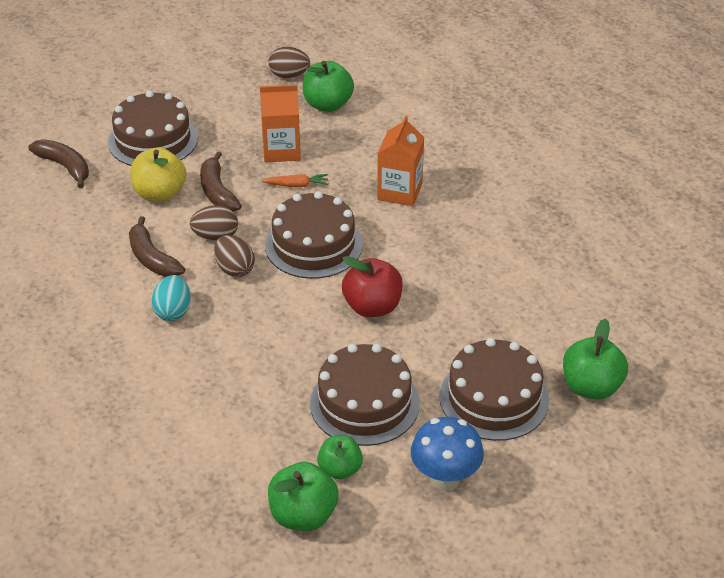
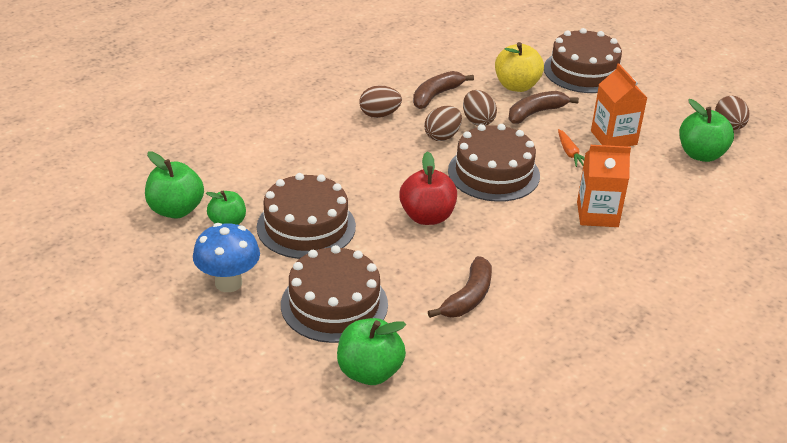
camera: 75 degrees right, 5 degrees down
(65, 167) = (523, 39): brown banana -> brown banana (468, 297)
(173, 311) = (379, 115): turquoise egg -> brown egg

